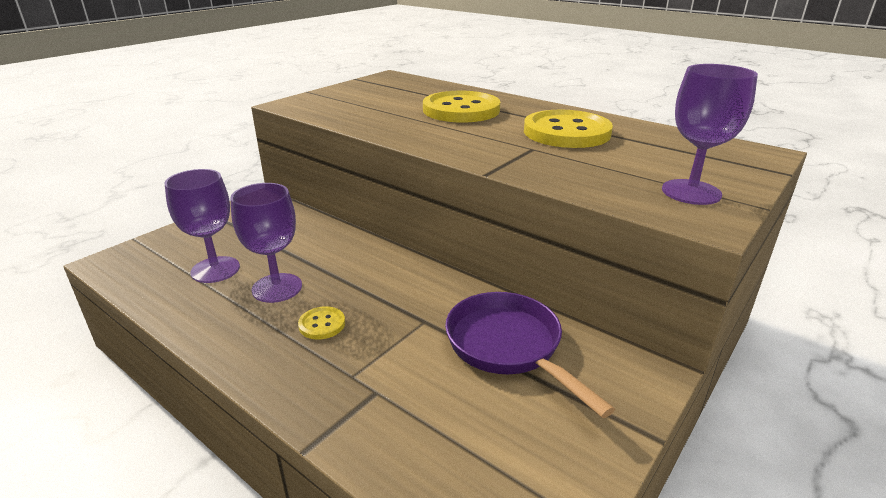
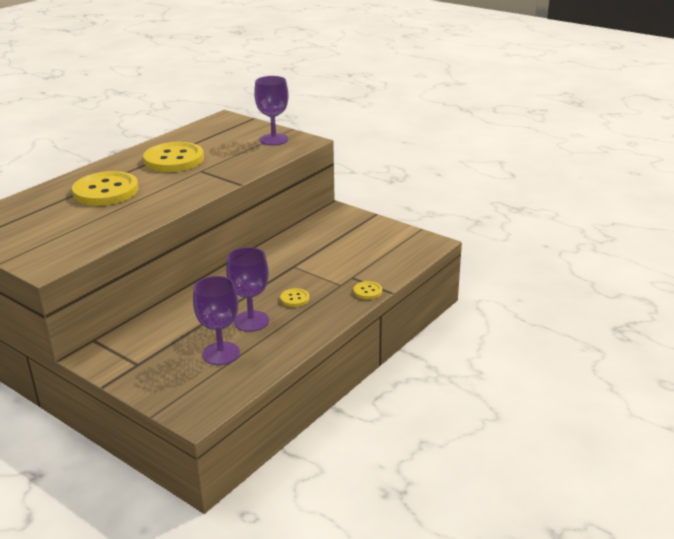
camera: 90 degrees left, 0 degrees up
(317, 413) = (367, 291): none -> yellow button
(508, 347) = (317, 242): purple pan -> none

